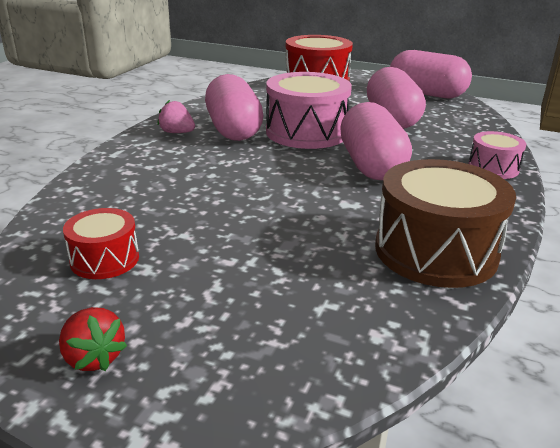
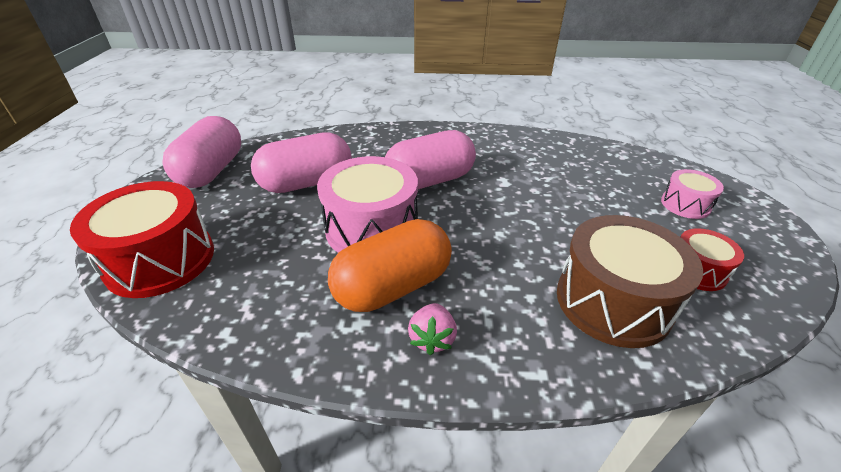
camera: 110 degrees left, 10 degrees up
(94, 357) = (757, 232): red strawberry -> none
(233, 130) = (393, 286): pink capsule -> orange capsule
(435, 251) = (532, 147): brown drum -> brown drum (613, 301)
(493, 168) = (397, 134): pink drum -> pink drum (685, 205)

